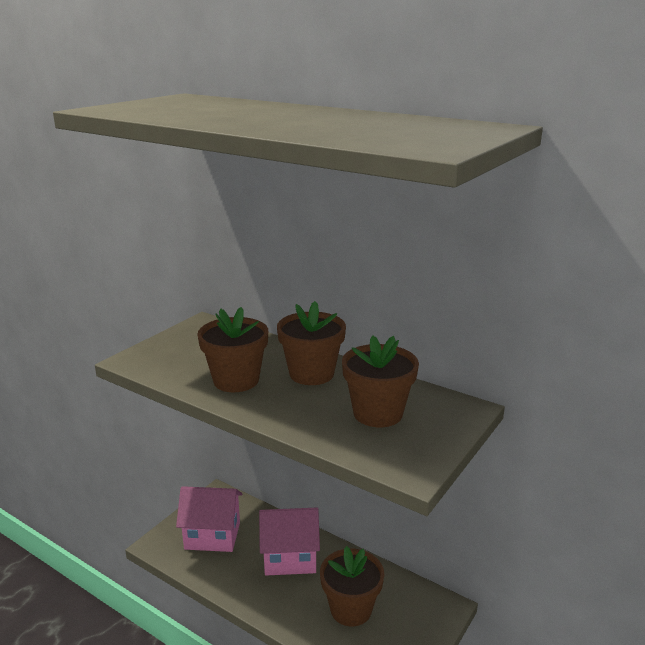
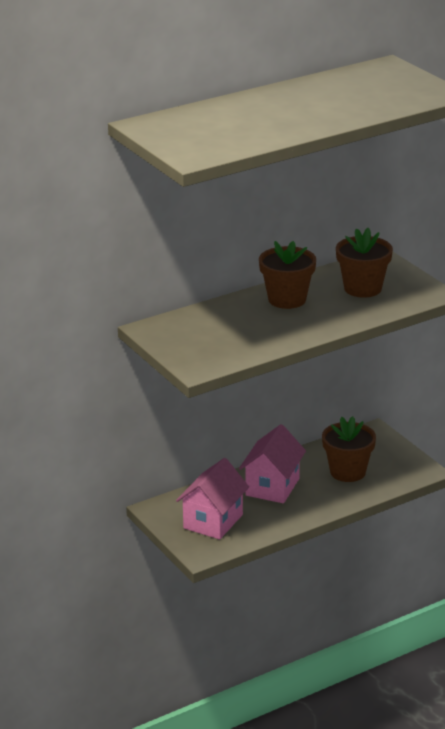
camera: 65 degrees left, 5 degrees up
(236, 380) = (272, 330): brown flower pot -> none

